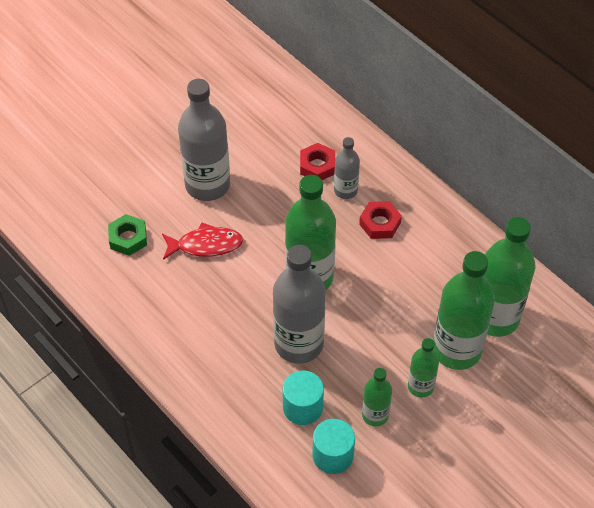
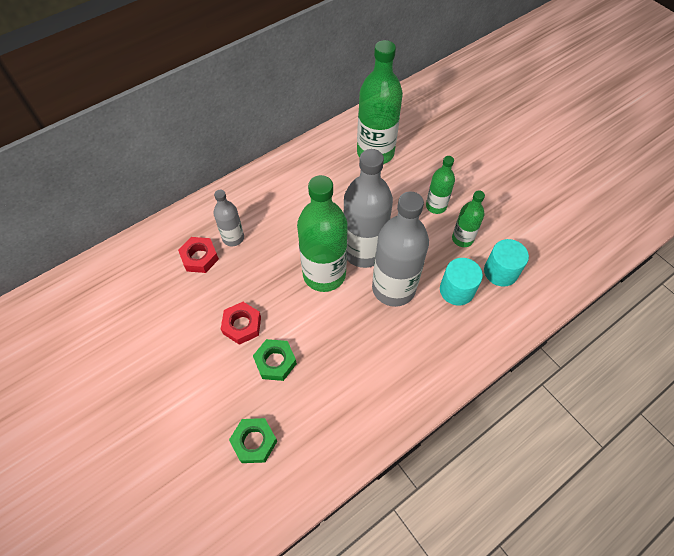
camera: 85 degrees left, 5 degrees up
(206, 245) = (275, 362): red fish -> green nut
(207, 185) = (200, 357): grey bottle -> grey bottle (363, 251)
(380, 223) = (274, 216): red nut -> red nut (242, 325)
(456, 350) = (403, 179): green bottle -> none

